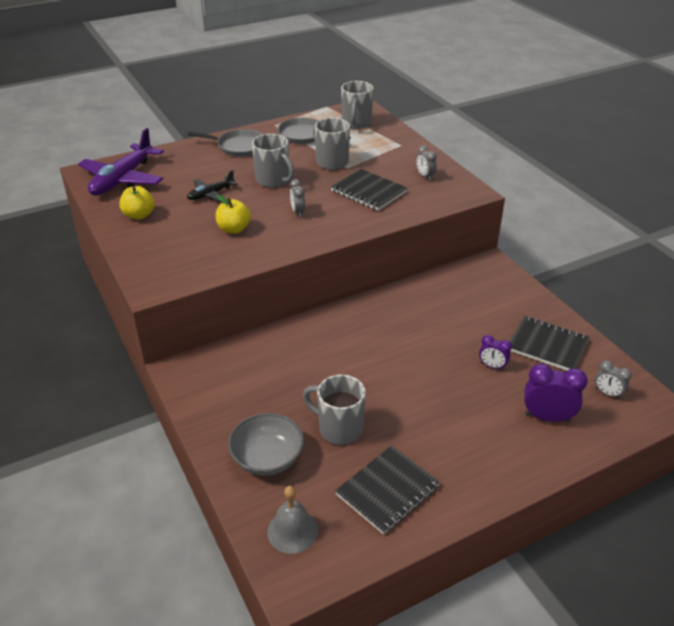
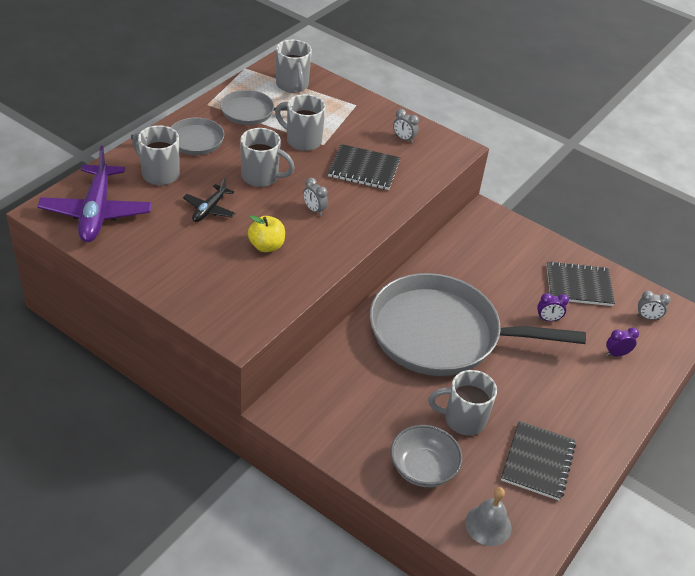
camera: 30 degrees left, 5 degrees up
(139, 215) = (153, 254): yellow apple -> none
(193, 163) = (159, 174): none -> grey mug
(372, 350) = (441, 334): none -> grey pan
(547, 417) = (616, 354): purple clock -> purple clock, size x0.59

